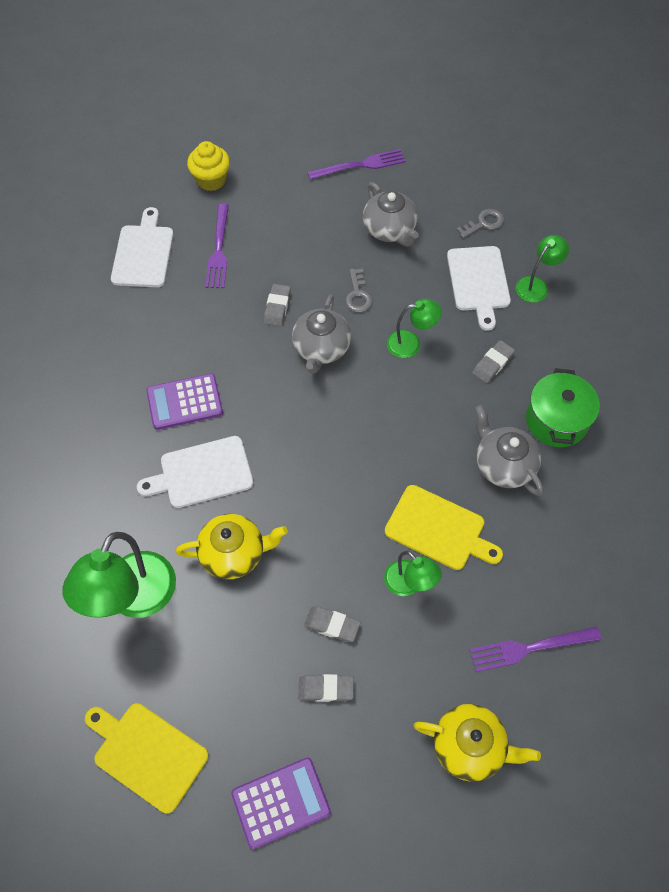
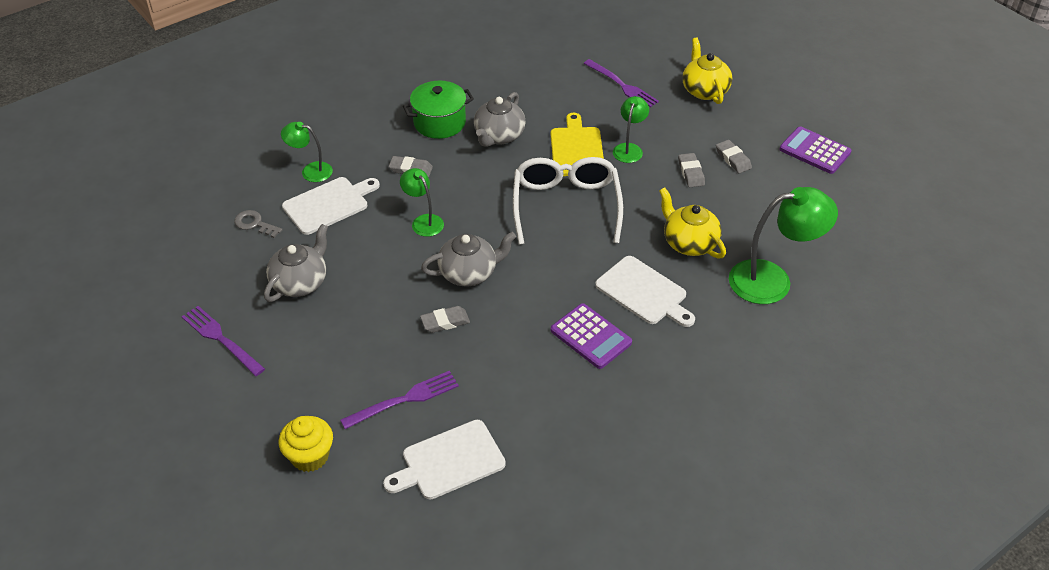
camera: 120 degrees left, 15 degrees down
(147, 753) = (854, 221): yellow cutting board -> none
(358, 295) = (394, 273): grey key -> none
(358, 471) = (566, 205): none -> white glasses

